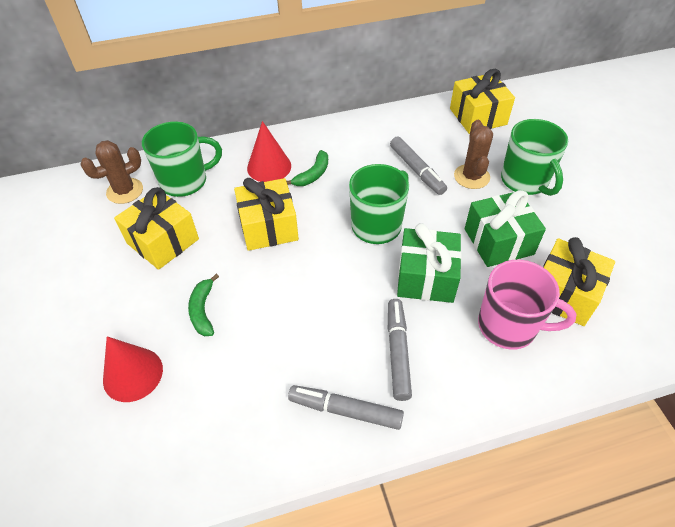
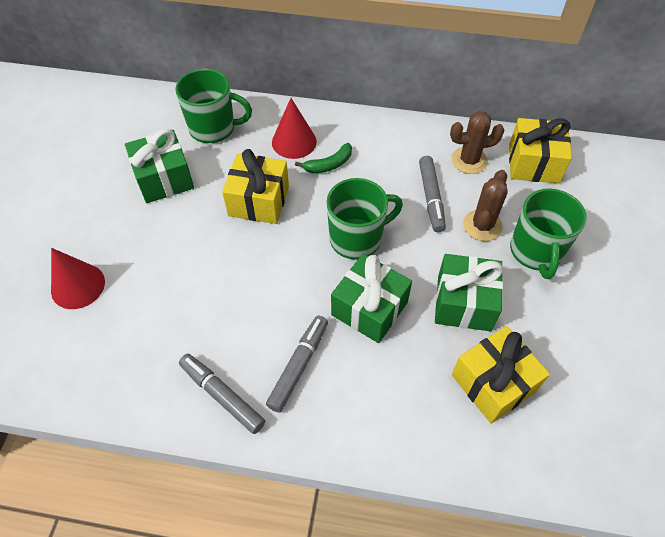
camera: 25 degrees right, 5 degrees up
(125, 191) = (159, 119): brown cactus -> brown cactus (469, 160)
(163, 241) = (164, 178): yellow gift -> green gift
(203, 310) = (160, 255): green banana -> none
(509, 326) = (416, 389): pink mug -> none

